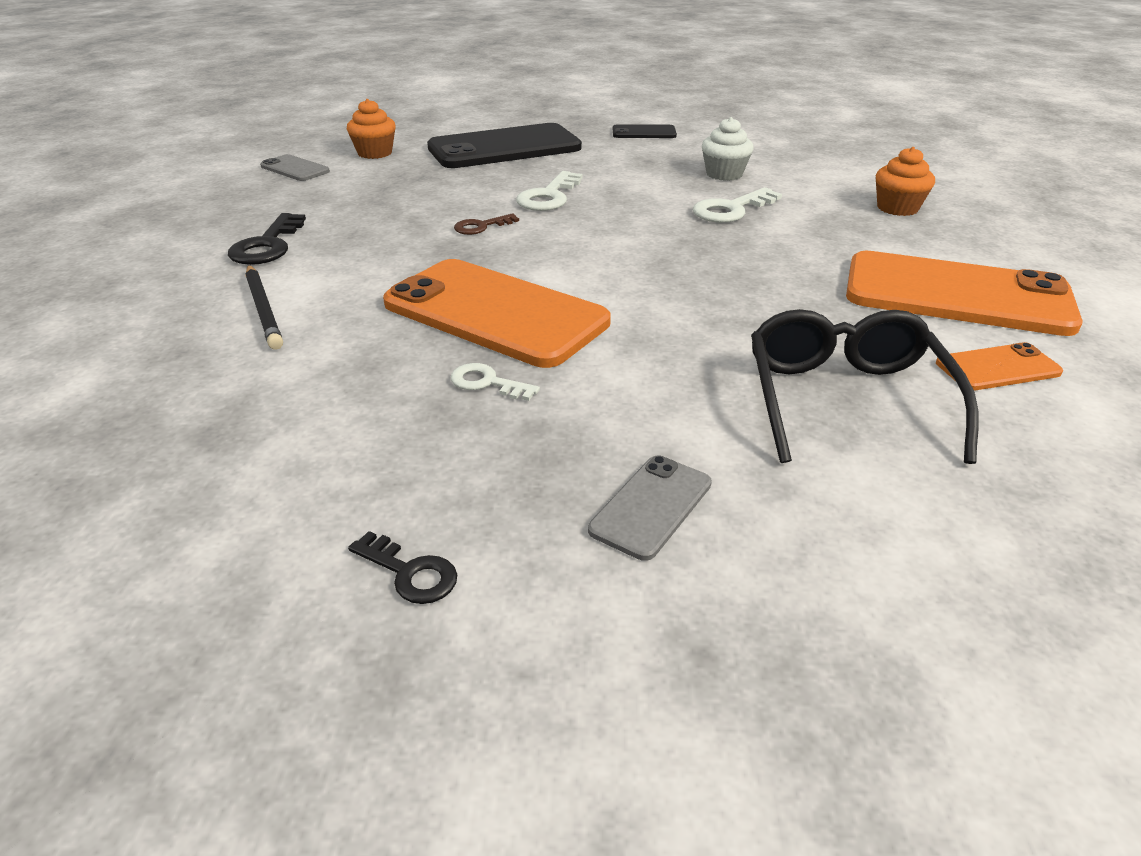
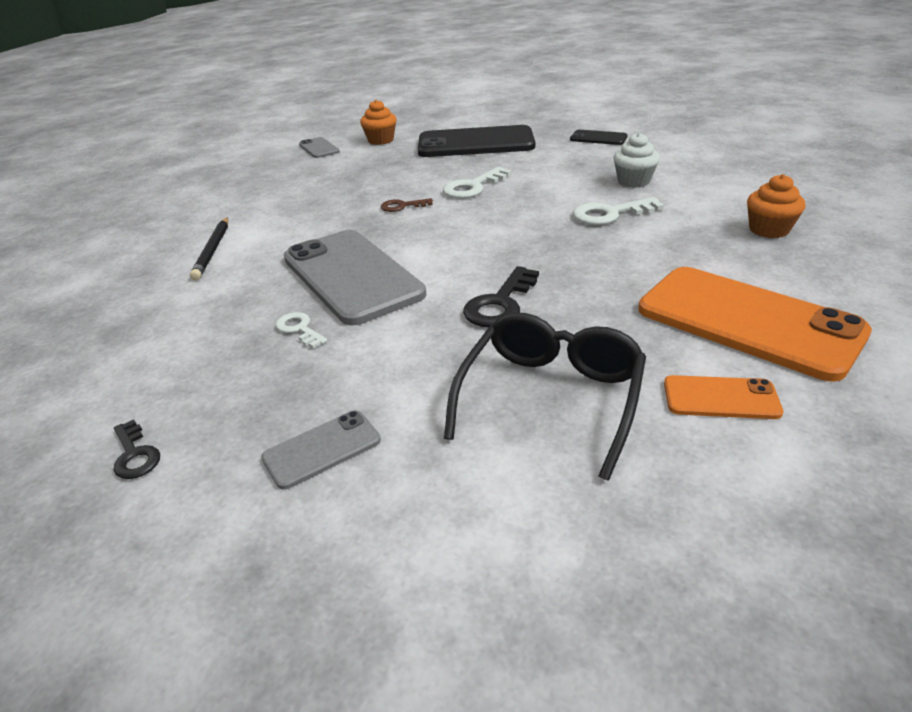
camera: 25 degrees right, 0 degrees up
(267, 245) = (254, 204): black key -> black key (500, 304)
(495, 313) = (351, 276): orange phone -> grey phone

